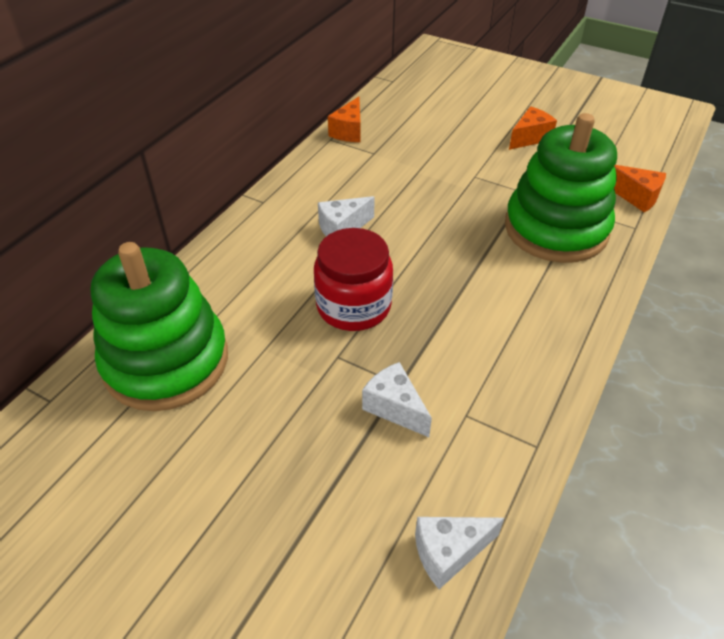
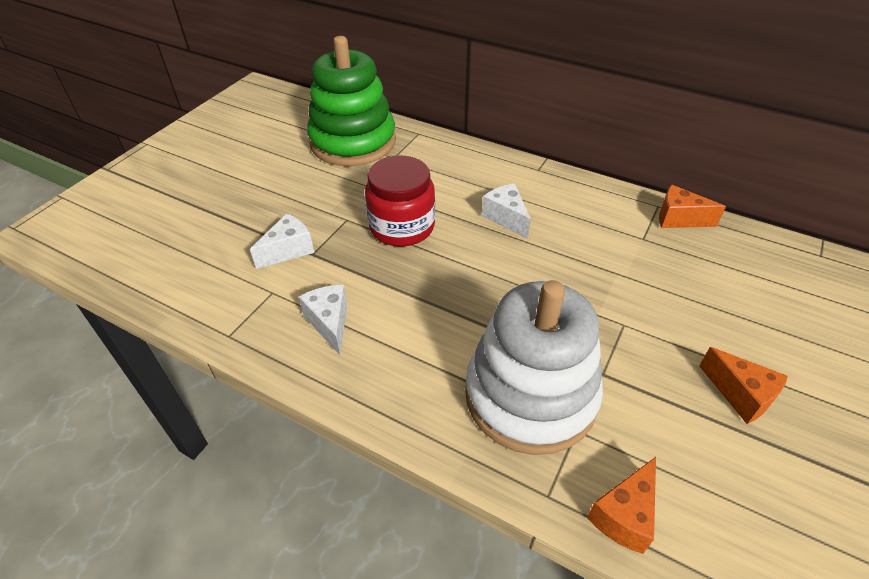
camera: 90 degrees right, 0 degrees up
(449, 553) = (159, 275): white cheese -> white cheese (329, 323)
(556, 229) = (530, 395): green stacking toy -> white stacking toy

